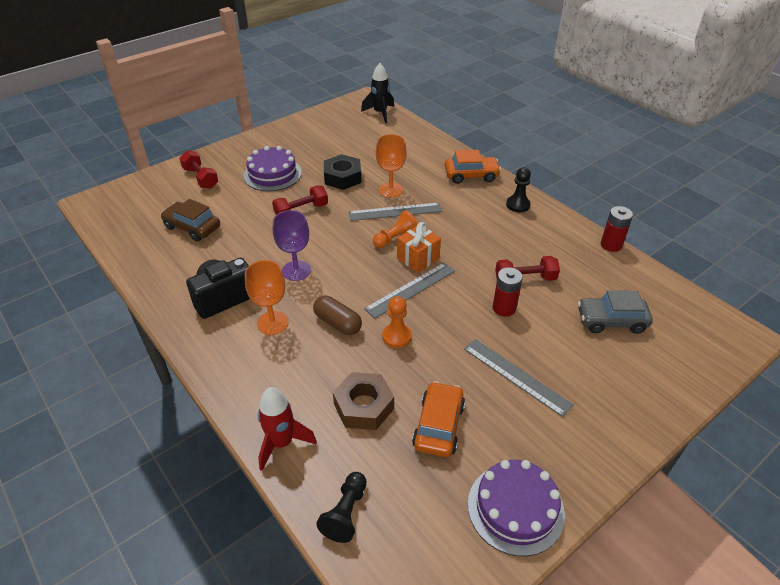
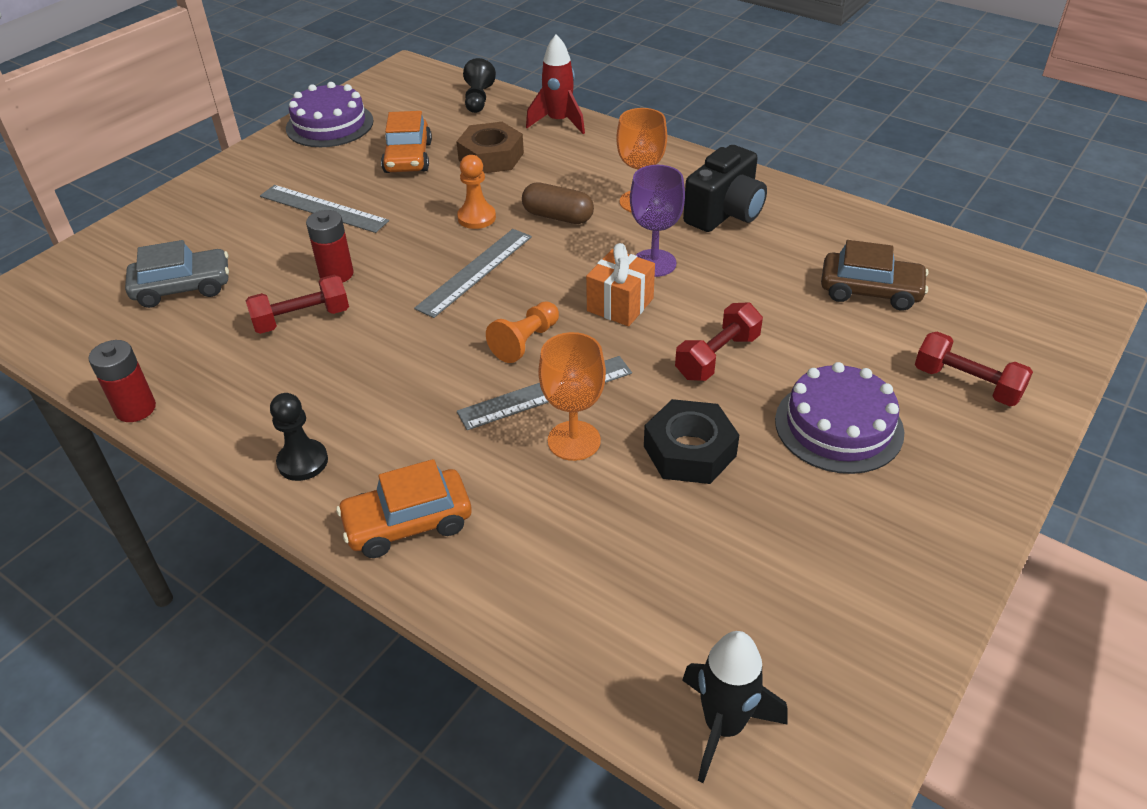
camera: 165 degrees right, 0 degrees up
(418, 258) = (477, 316): orange gift -> orange gift (620, 305)

